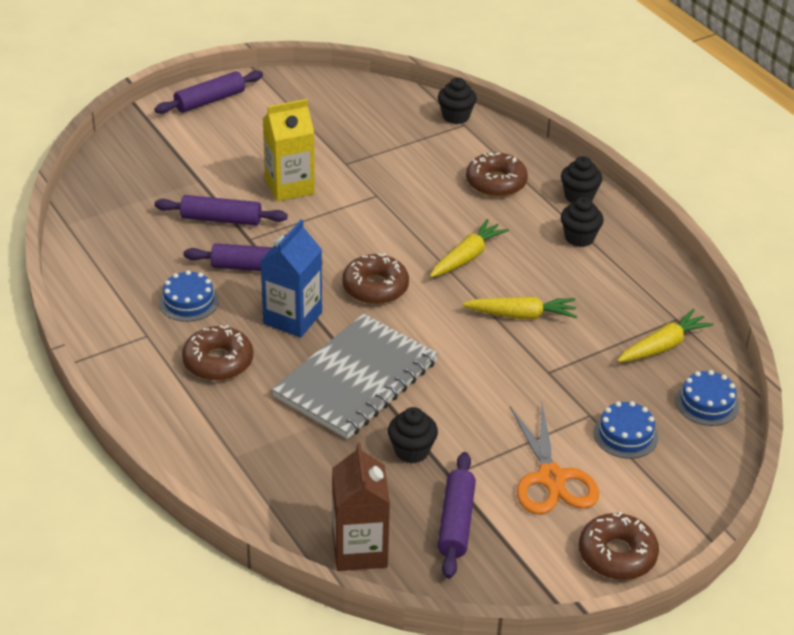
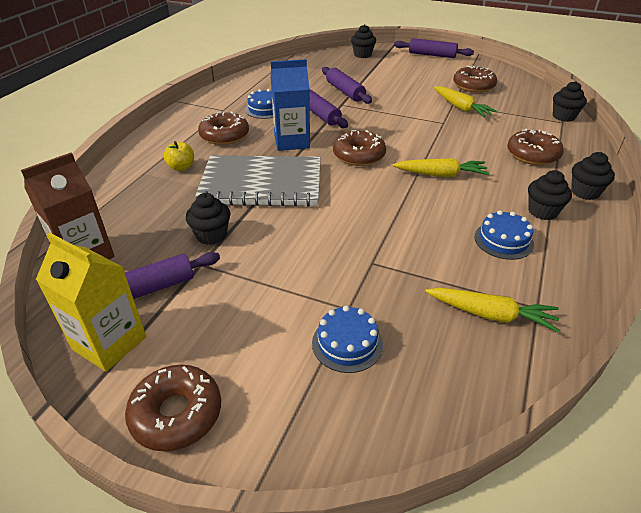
camera: 55 degrees right, 0 degrees up
(135, 149) = (362, 55): none -> black cupcake
(255, 423) = (181, 167): none -> yellow apple
(289, 186) = (403, 97): yellow carton -> yellow carton (109, 343)
(325, 124) = (473, 86): none -> brown donut
(521, 315) = (417, 222): yellow carrot -> yellow carrot (461, 108)
(551, 478) = (245, 320): orange scissors -> none
(707, 403) = (456, 384): blue cake -> blue cake (503, 240)

